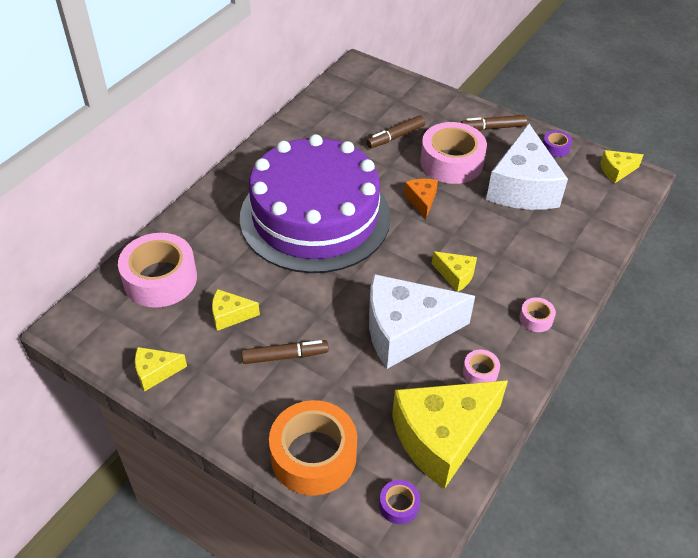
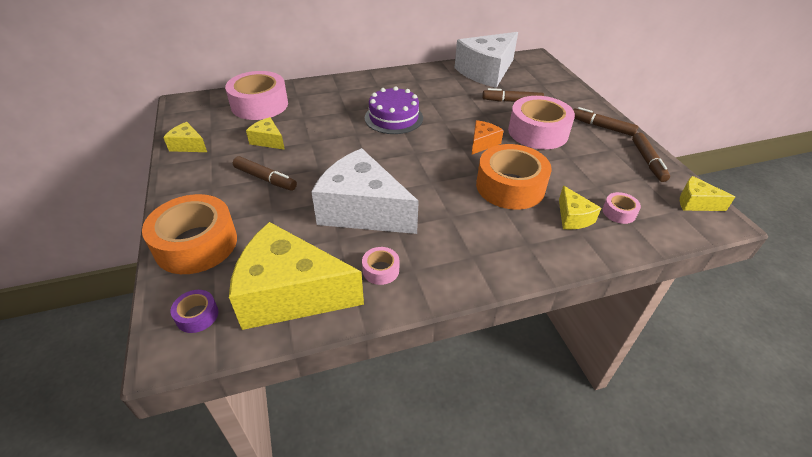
camera: 40 degrees right, 5 degrees down
(315, 216) = (393, 118): purple cake -> purple cake, size x0.46
(455, 275) = (448, 198): yellow cheese -> yellow cheese (573, 217)
(487, 234) = (510, 186): none -> orange tape
(522, 187) = (581, 172): white cheese -> white cheese (486, 72)
(536, 319) = (478, 263): pink tape -> pink tape (619, 212)
(555, 148) = (648, 161): purple tape -> brown marker

